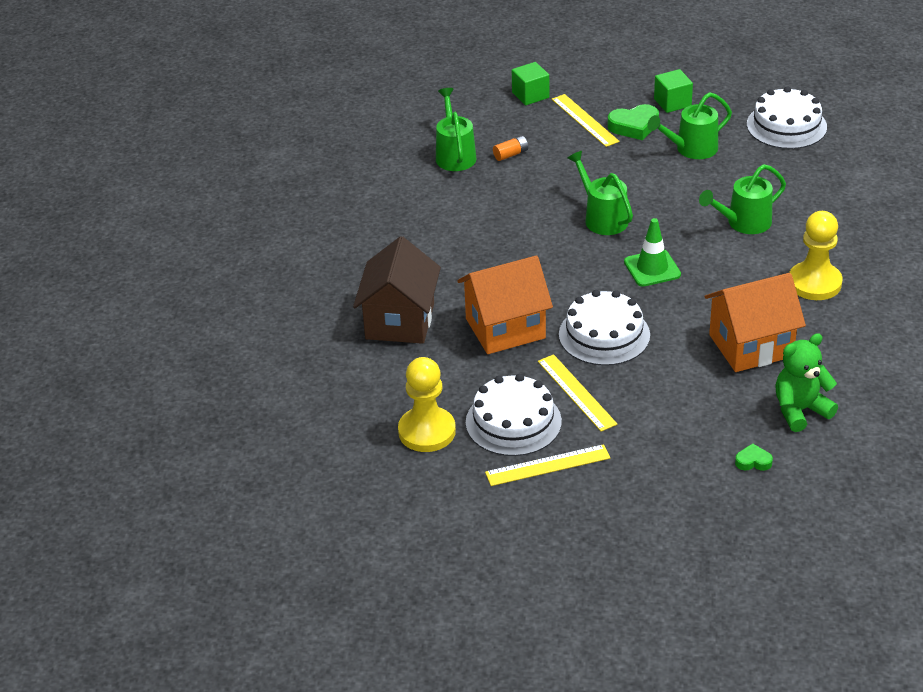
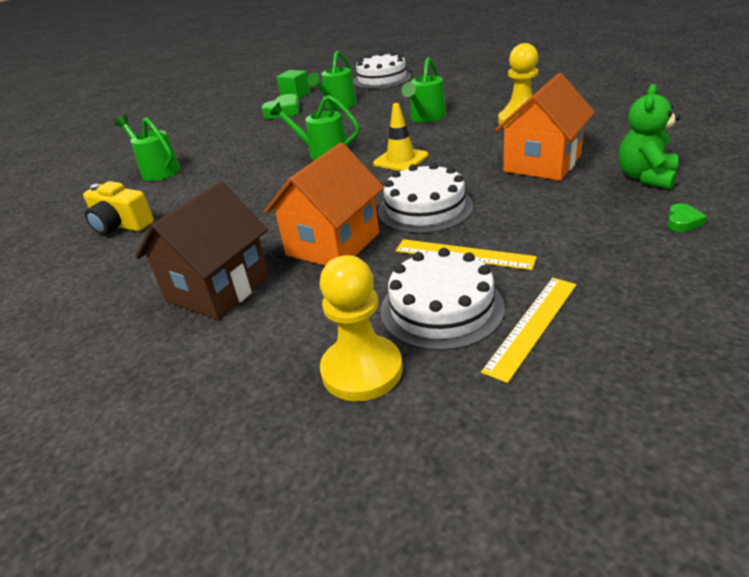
camera: 35 degrees left, 5 degrees down
(382, 213) = (121, 225): none -> yellow camera
(400, 321) = (218, 289): brown house -> brown house turned 60 degrees clockwise
(511, 154) = (206, 153): orange battery -> none
(530, 95) = (188, 126): green cube -> none
(585, 120) = (244, 121): yellow ruler -> none
(652, 268) = (401, 160): green traffic cone -> yellow traffic cone
(753, 461) = (683, 222): green heart -> green heart turned 150 degrees clockwise

